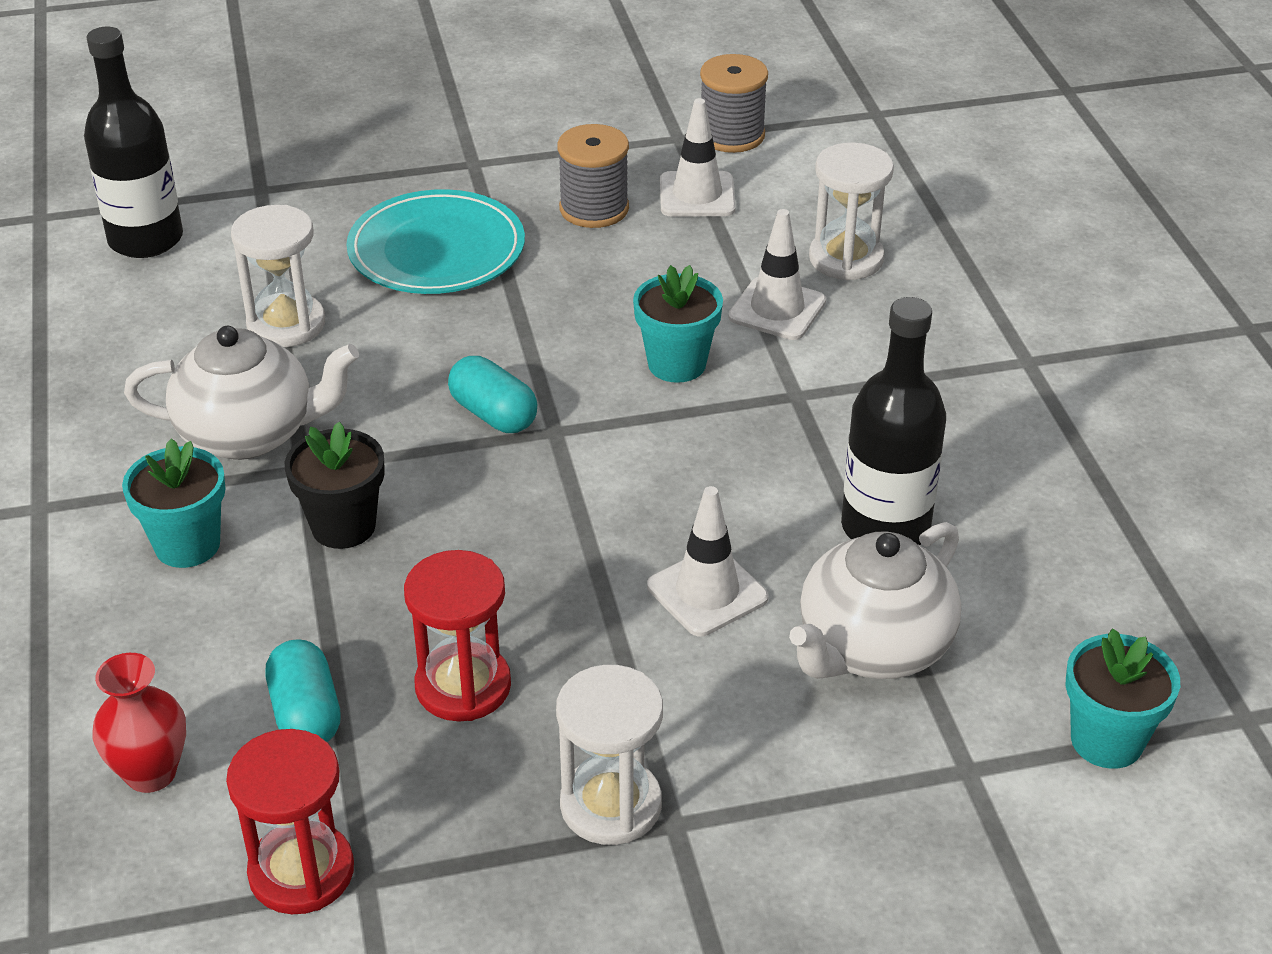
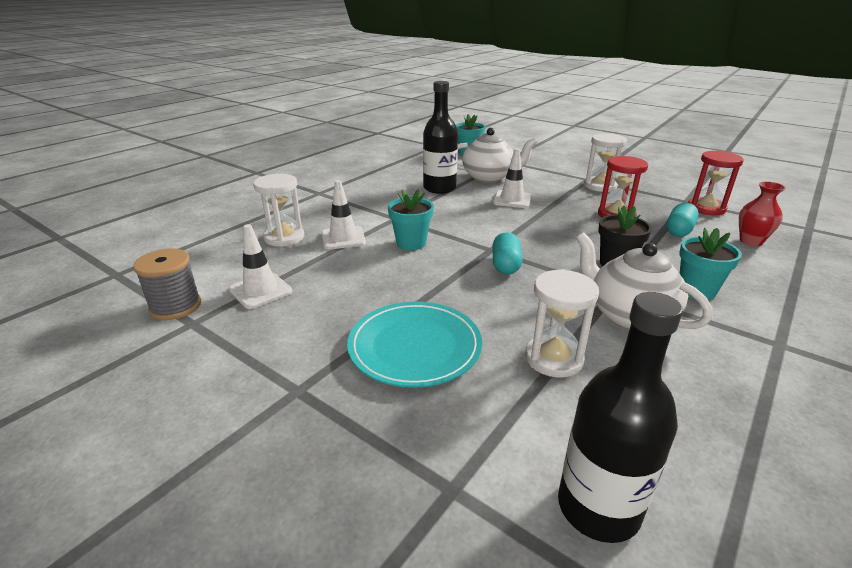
camera: 130 degrees left, 10 degrees down
(594, 209) = (308, 315): grey spool -> none

